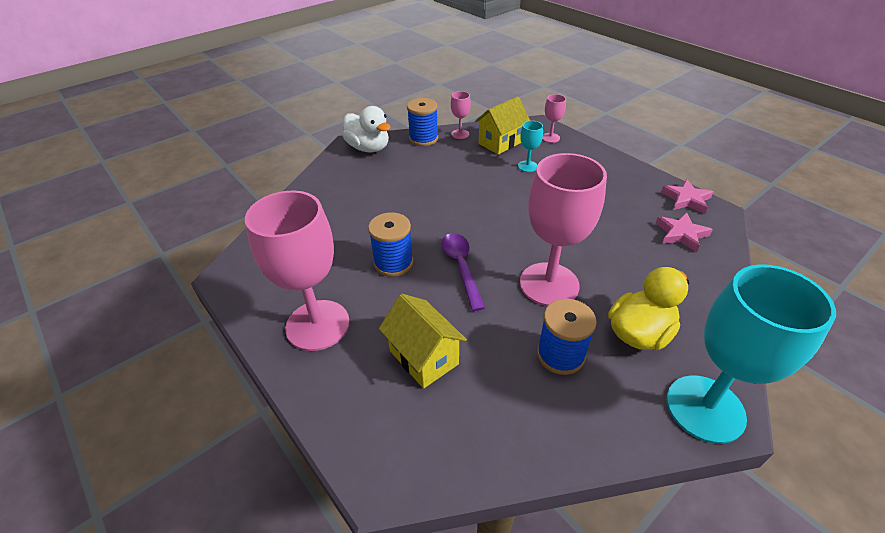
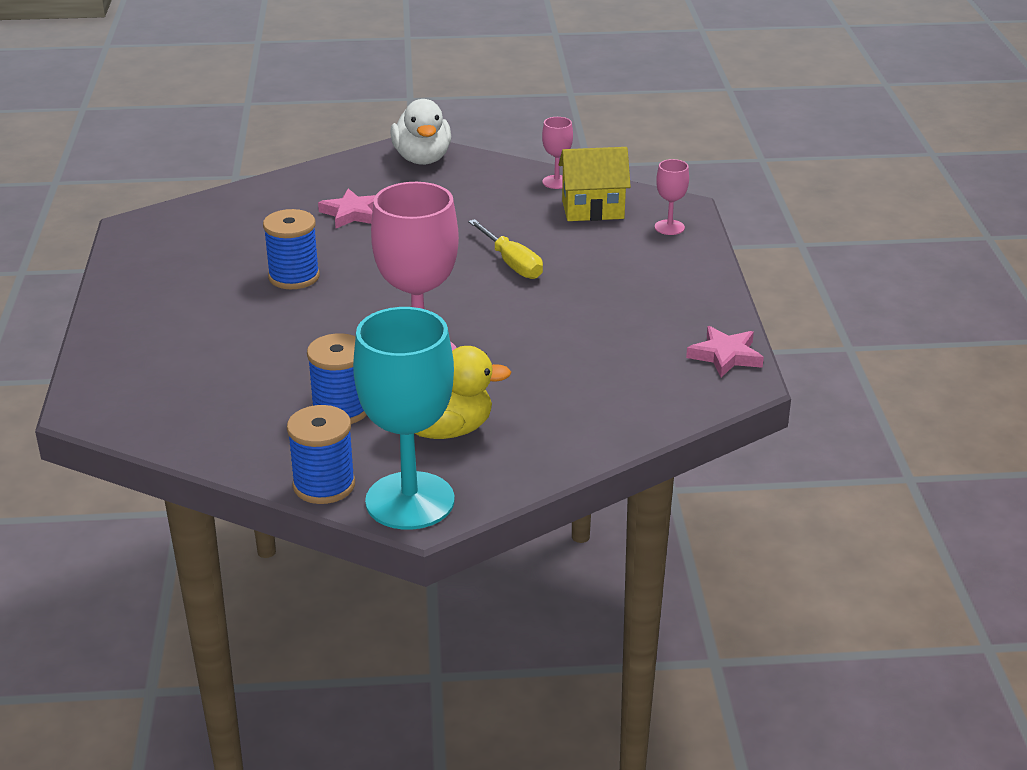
camera: 35 degrees right, 10 degrees down
(317, 325) = (163, 295): pink goblet -> none
(423, 139) = (502, 171): blue spool -> blue spool (324, 485)
(424, 357) = (220, 356): yellow house -> none
(461, 267) = (354, 307): purple spoon -> none
(507, 193) = (512, 263): none -> yellow screwdriver
(527, 166) = (583, 247): turquoise goblet -> none
(681, 234) = (650, 382): pink star -> pink star (352, 213)

